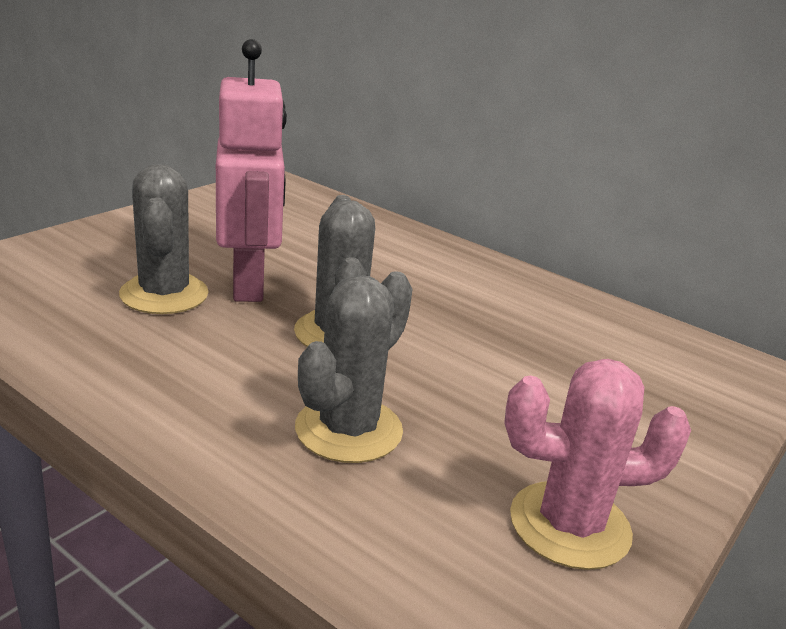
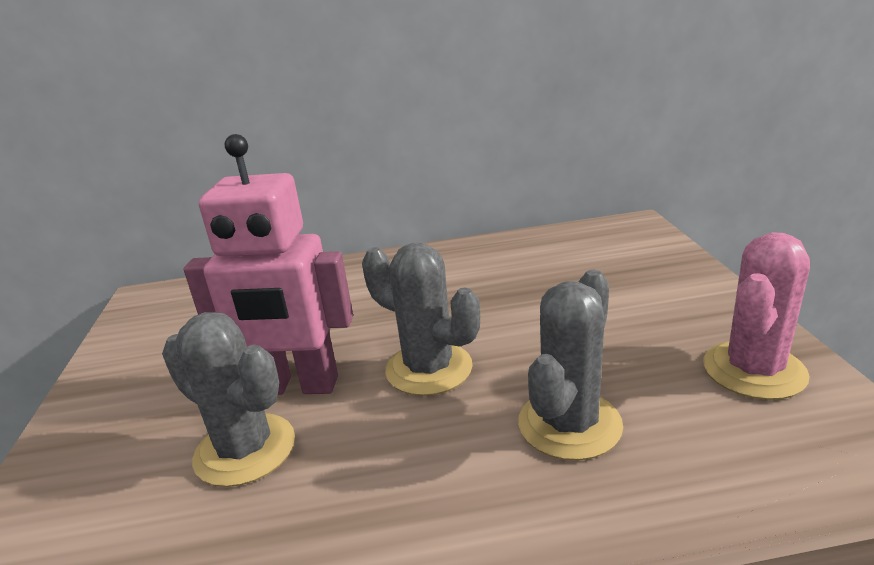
camera: 40 degrees left, 0 degrees up
(249, 285) = (296, 386): pink robot -> pink robot turned 150 degrees clockwise
(348, 429) = (569, 424): grey cactus -> grey cactus turned 45 degrees clockwise

